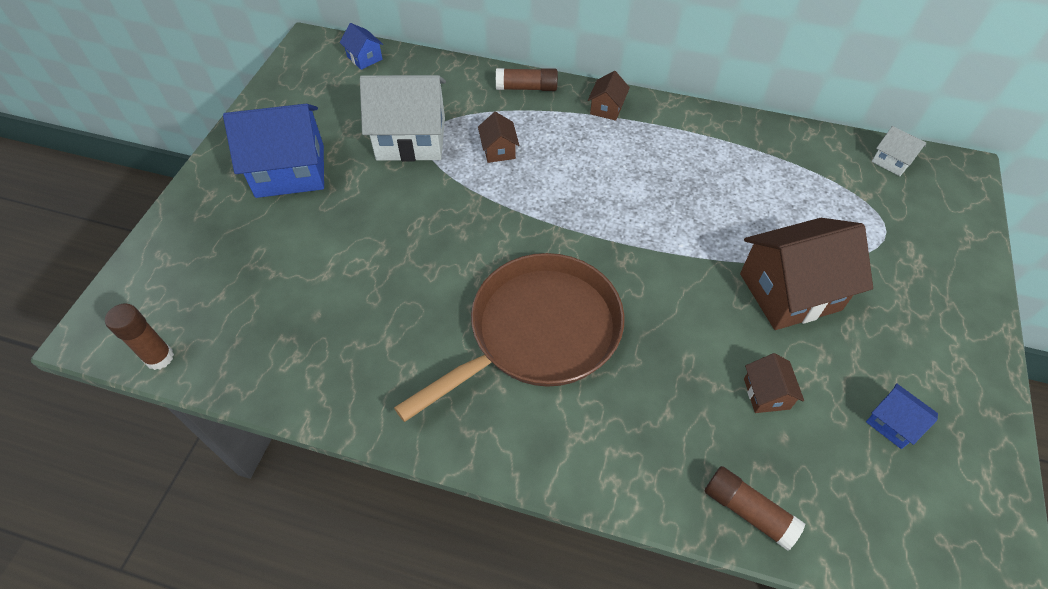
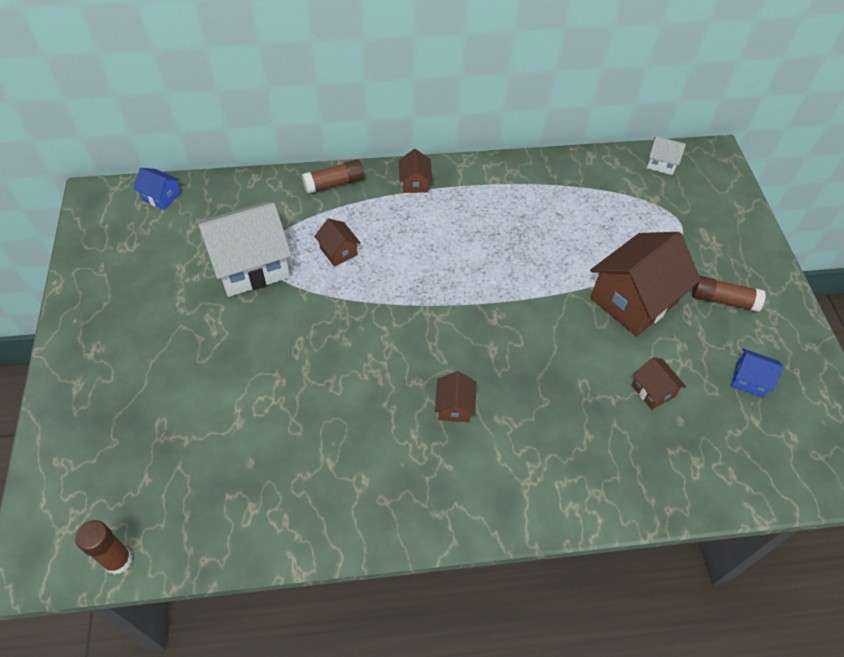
camera: 25 degrees left, 0 degrees up
(290, 171) = (148, 334): blue house -> none
(538, 332) = (454, 406): brown pan -> brown house
(748, 511) = (680, 489): brown glue stick -> brown glue stick (723, 300)

